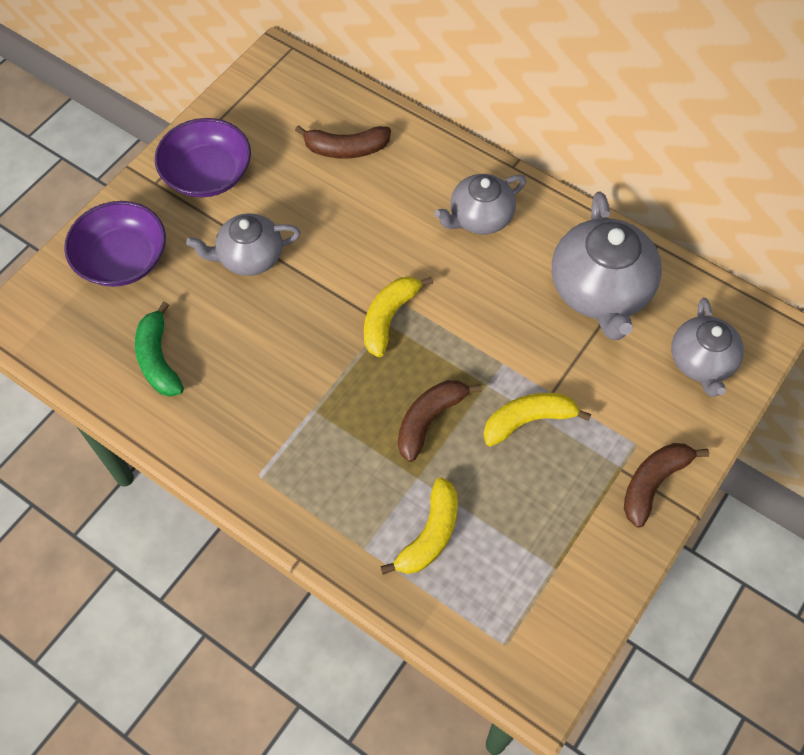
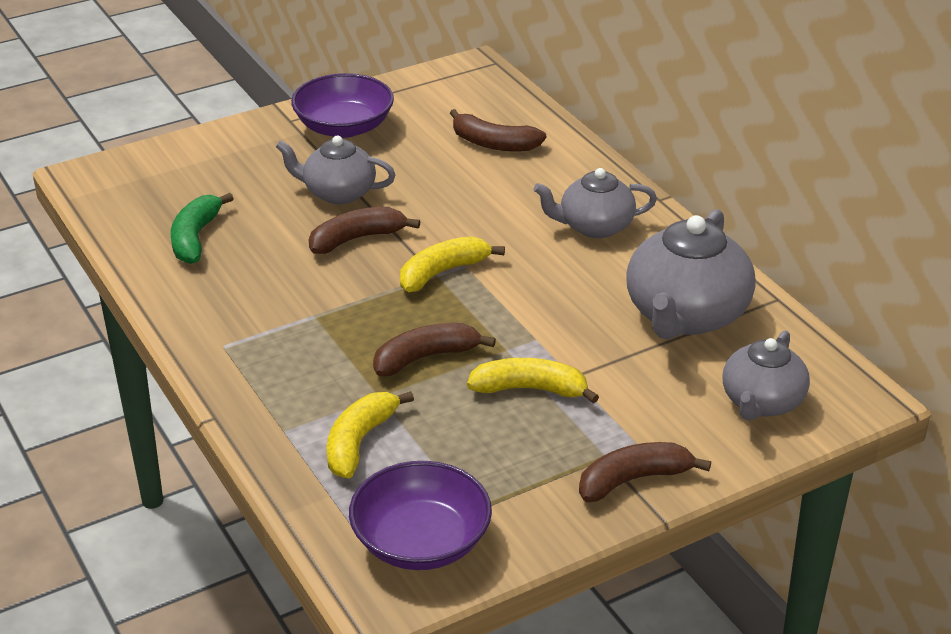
camera: 25 degrees right, 25 degrees down
(122, 259) = (218, 163): purple bowl -> purple bowl (421, 541)
(296, 306) = (356, 239): none -> brown banana
(430, 535) = (359, 442): yellow banana -> yellow banana turned 150 degrees clockwise

